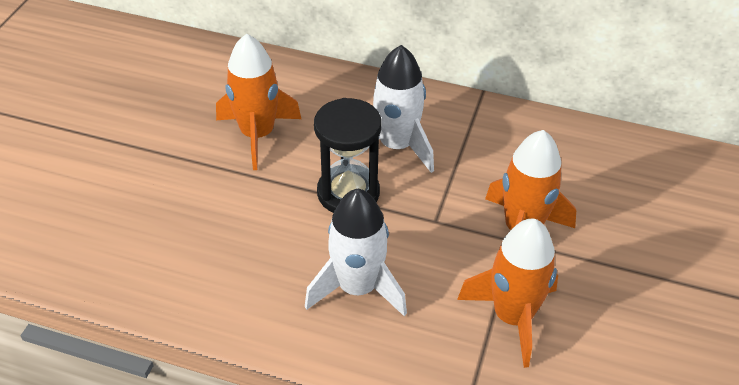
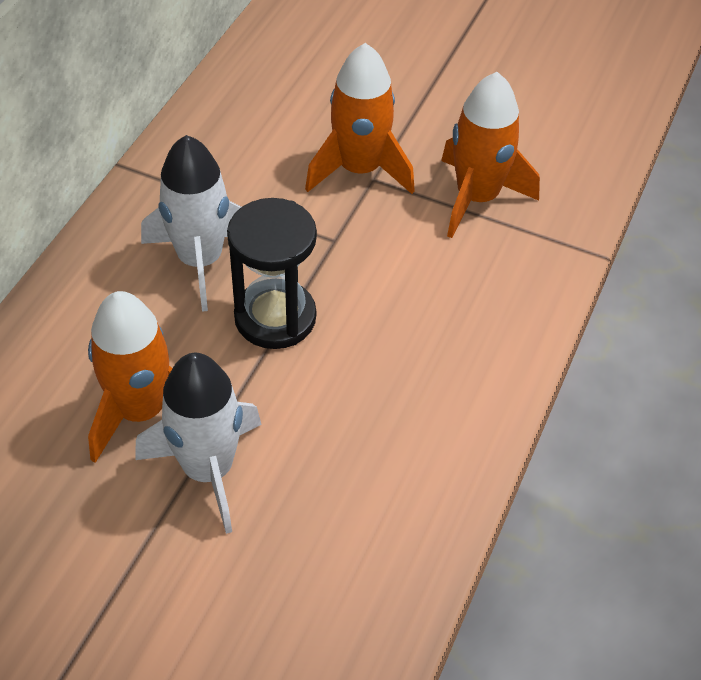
camera: 85 degrees left, 5 degrees up
(357, 288) = (429, 322): white rocket -> white rocket (208, 469)

